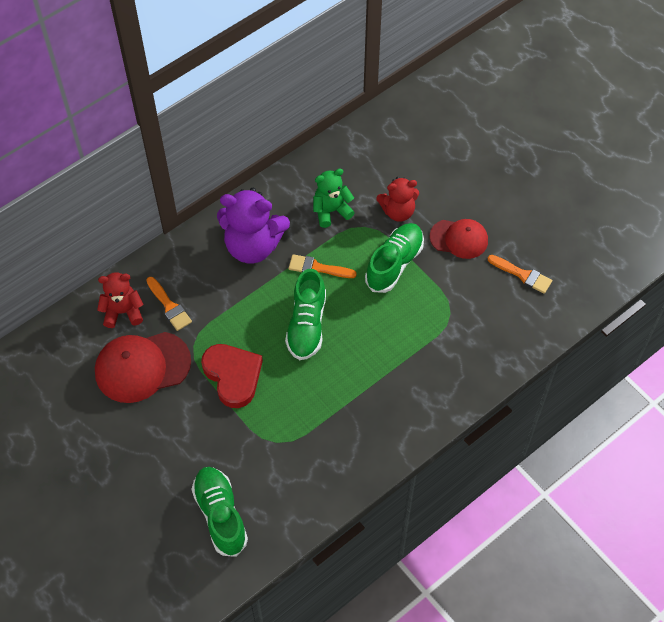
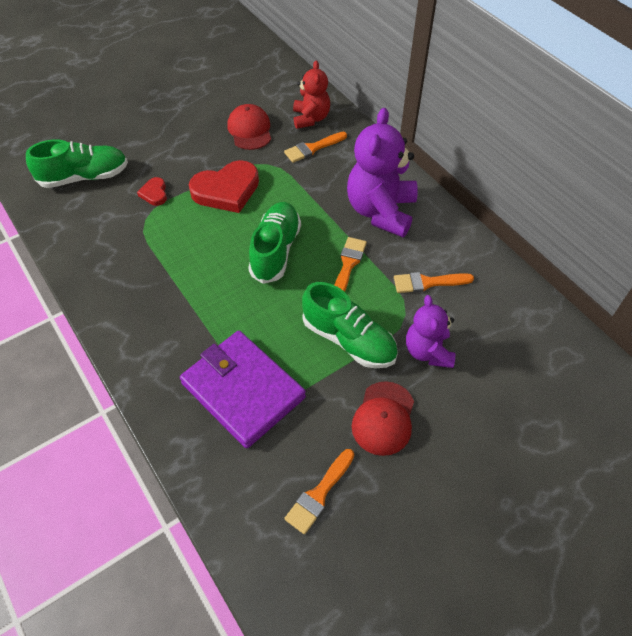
camera: 95 degrees right, 5 degrees down
(142, 367) = (250, 130): red cap -> red cap, size x0.64
(241, 441) = (154, 193): none -> red heart
(307, 325) = (275, 250): green shoe -> green shoe turned 90 degrees clockwise
(331, 211) = (428, 282): green teddy bear -> orange brush
(398, 211) = (428, 351): red teddy bear -> purple teddy bear
(450, 332) = (243, 390): none -> purple wallet

